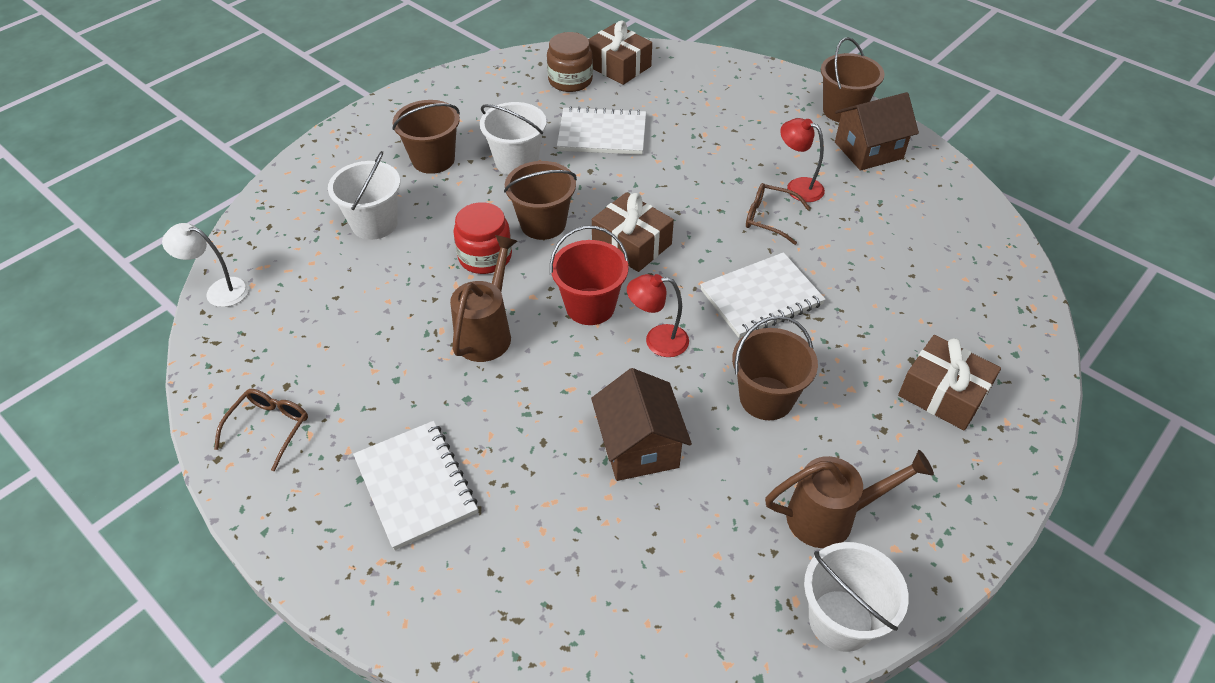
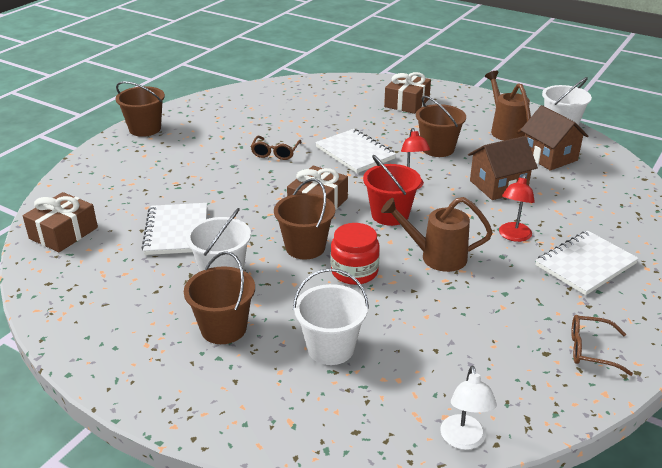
camera: 100 degrees left, 15 degrees down
(570, 80) = (85, 259): brown jar -> none
(798, 187) = (238, 144): red lamp -> red lamp (513, 236)
(868, 150) = (194, 120): brown house -> brown house (549, 157)

